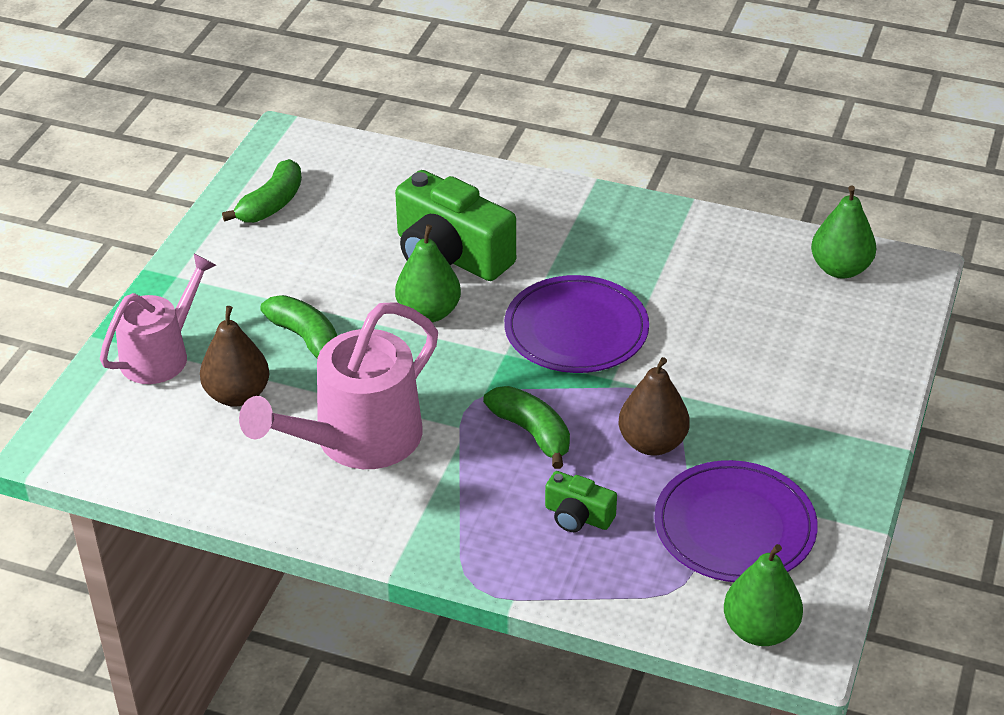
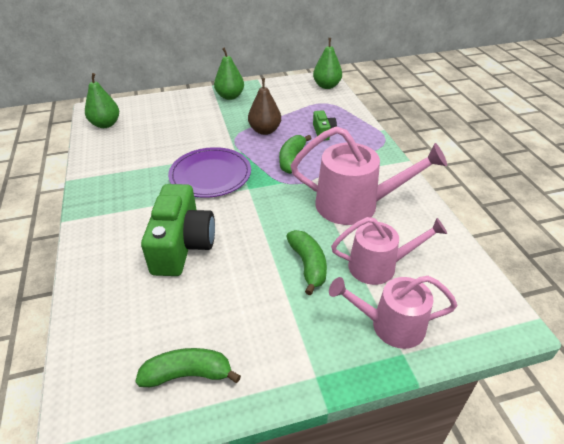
camera: 125 degrees left, 0 degrees up
(237, 395) = (378, 266): brown pear -> pink watering can
(306, 338) = (308, 265): green banana -> green banana turned 150 degrees clockwise
(429, 312) = (241, 228): green pear -> green pear (230, 96)
(734, 526) = (288, 102): purple plate -> none

